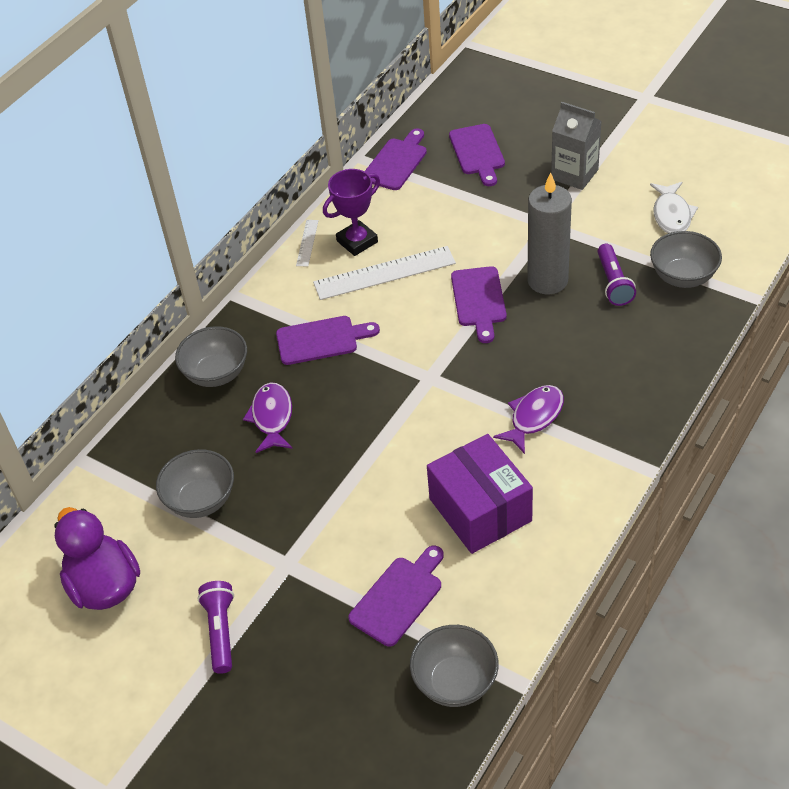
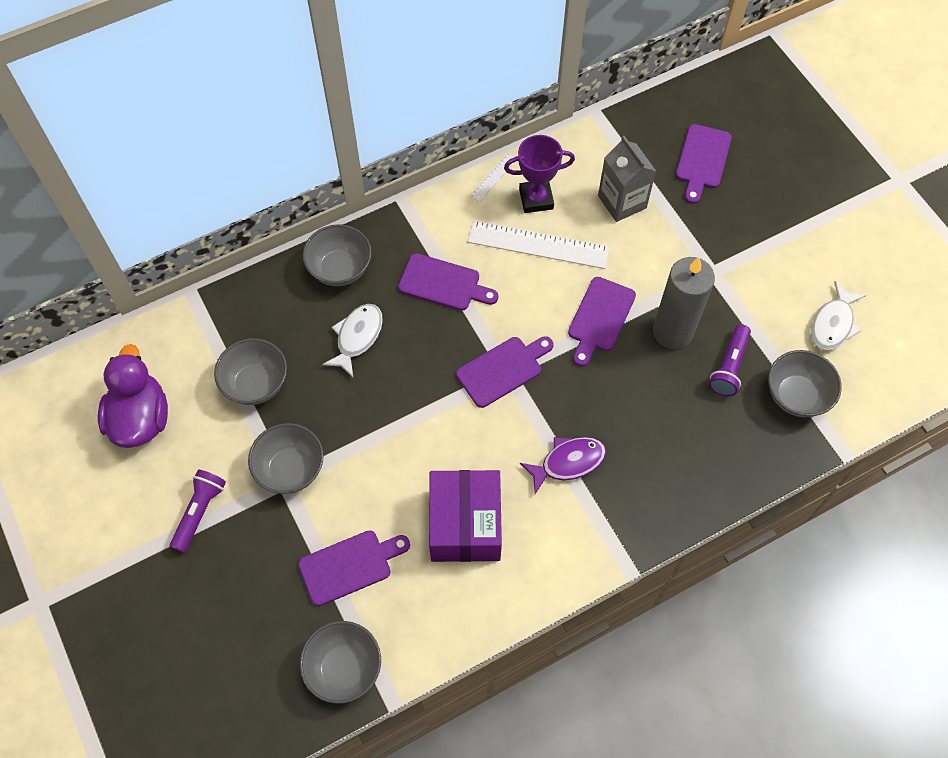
camera: 25 degrees right, 15 degrees up
(272, 417) = (357, 337): purple fish -> white fish
(285, 551) = (290, 469): none -> grey bowl
(396, 162) = (623, 132): purple cutting board -> purple cutting board (502, 370)
(574, 174) = (774, 231): grey carton -> grey carton (622, 202)

